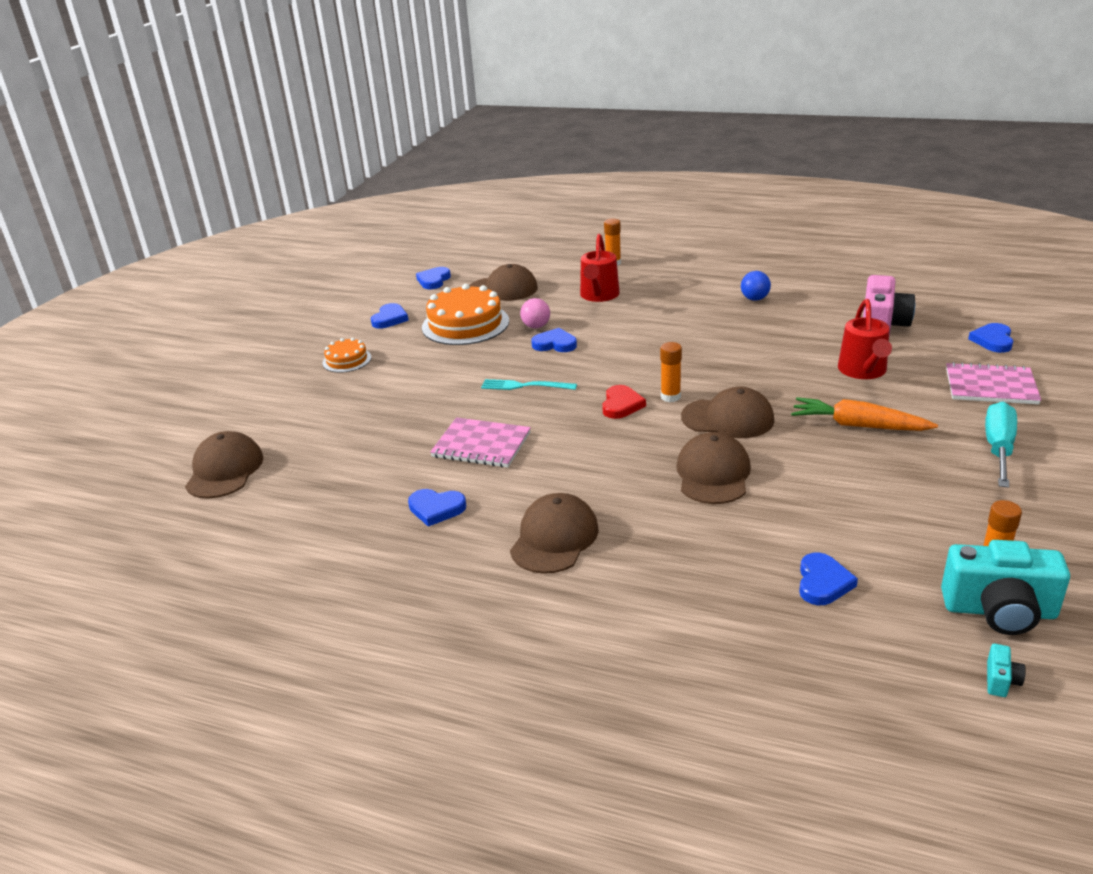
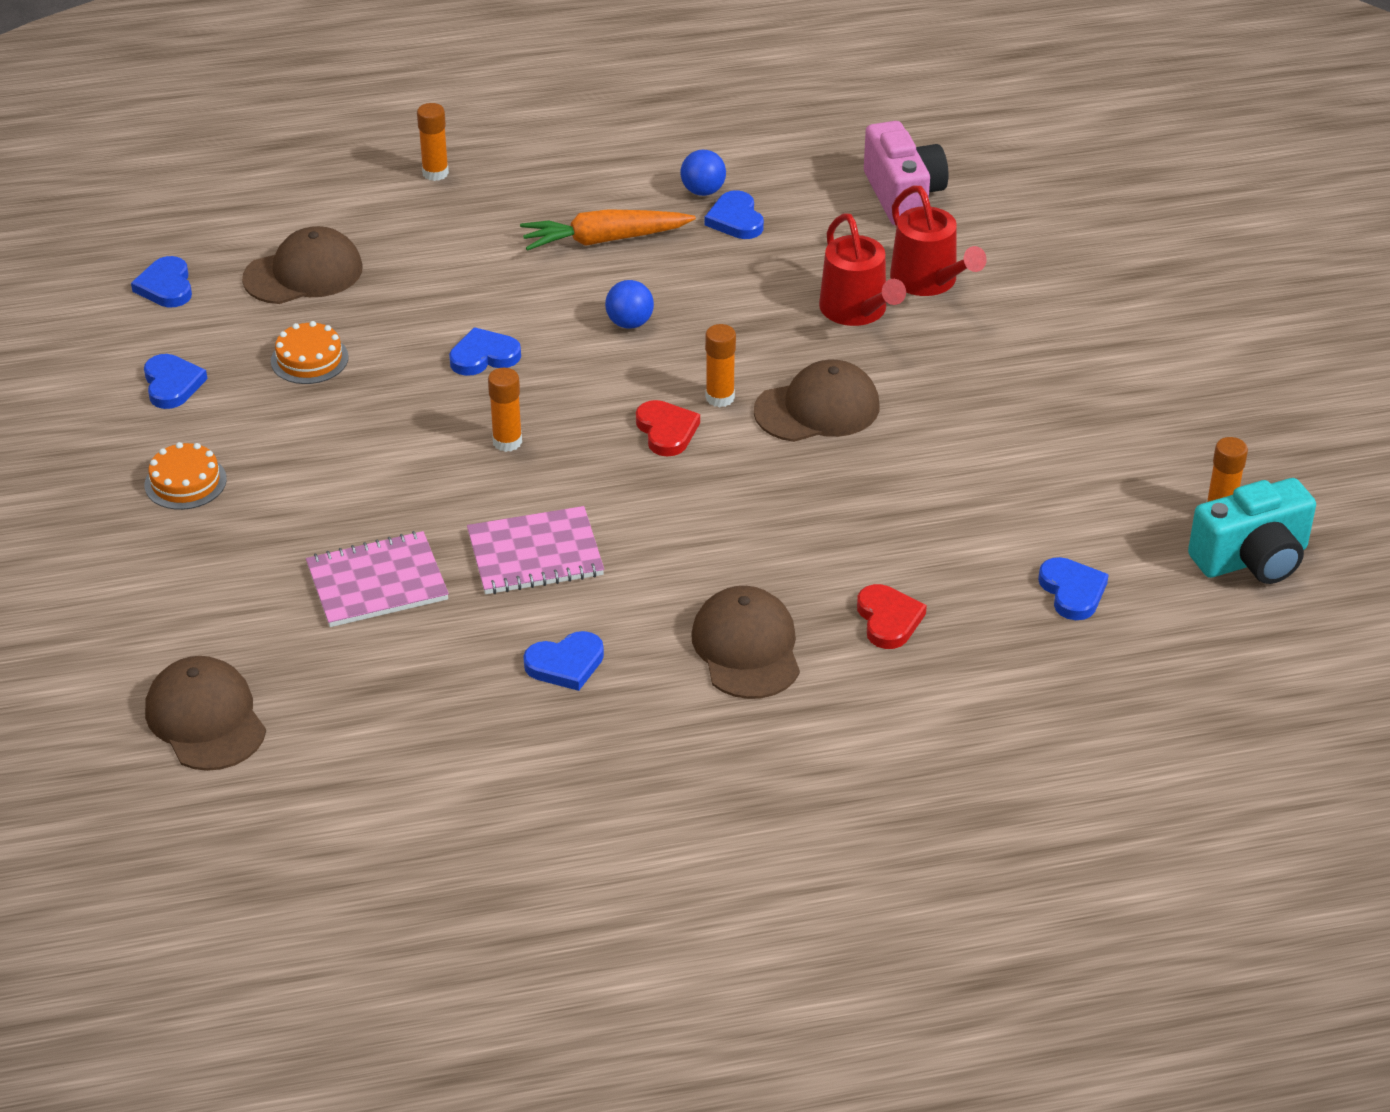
camera: 35 degrees left, 10 degrees up
(465, 324) = (309, 359): orange cake -> orange cake, size x0.53
(525, 386) = (507, 442): turquoise fork -> orange glue stick
(536, 326) = (425, 332): pink ball -> none
(599, 295) = (469, 245): red watering can -> red watering can (857, 310)
(652, 348) = (629, 323): none -> blue ball
(666, 554) = (888, 619): none -> red heart
(713, 474) = (860, 496): brown cap -> none
(858, 425) = (976, 369): orange carrot -> orange carrot (604, 240)
(990, 386) = (1087, 262): pink notebook -> pink notebook (377, 582)
(993, 340) = (1049, 184): blue heart -> blue heart (735, 219)
(998, 448) = (1145, 354): turquoise screwdriver -> none
(1001, 680) = (1291, 632): turquoise camera -> none

